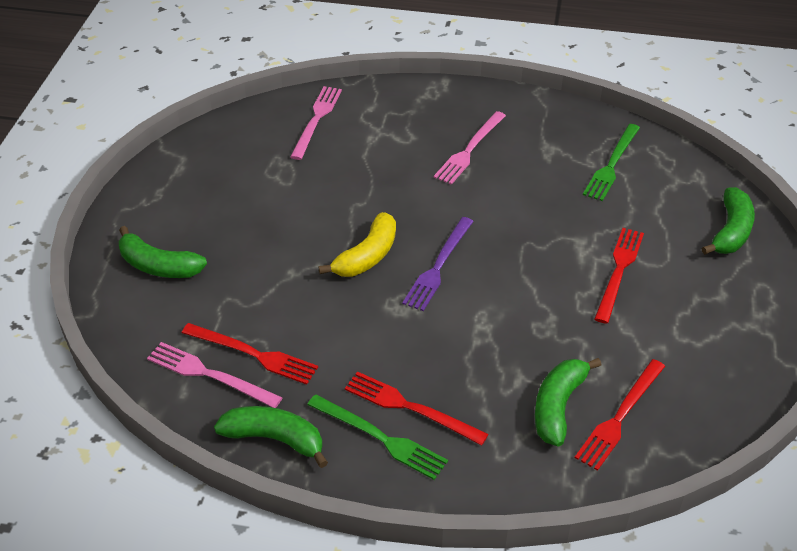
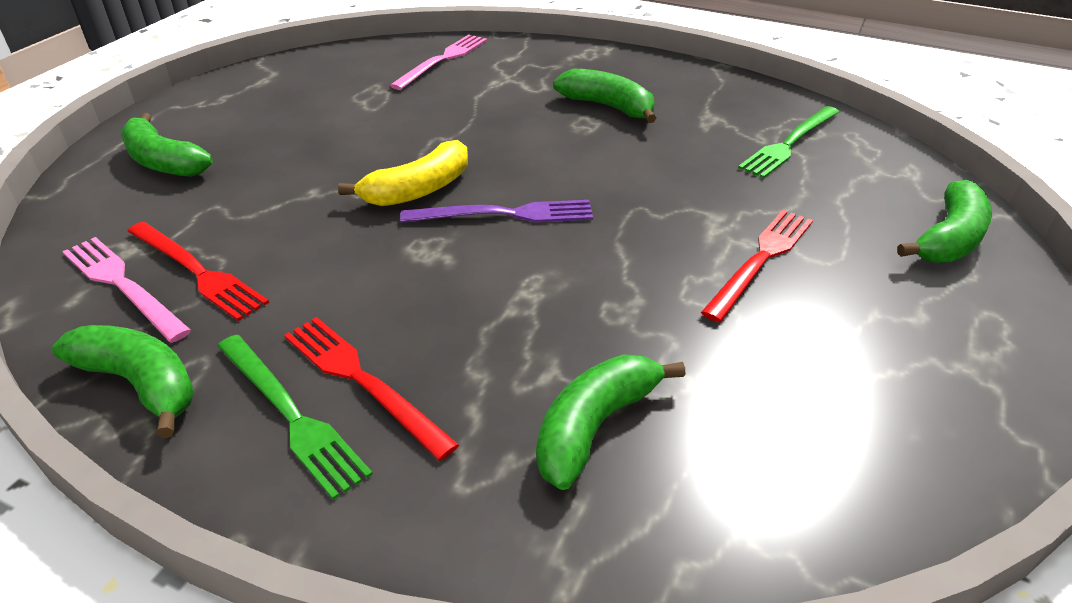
camera: 15 degrees right, 5 degrees down
(438, 266) = (505, 214): purple fork -> purple fork turned 135 degrees counterclockwise
(469, 150) = (608, 106): pink fork -> green banana
(620, 416) = (695, 464): red fork -> none

